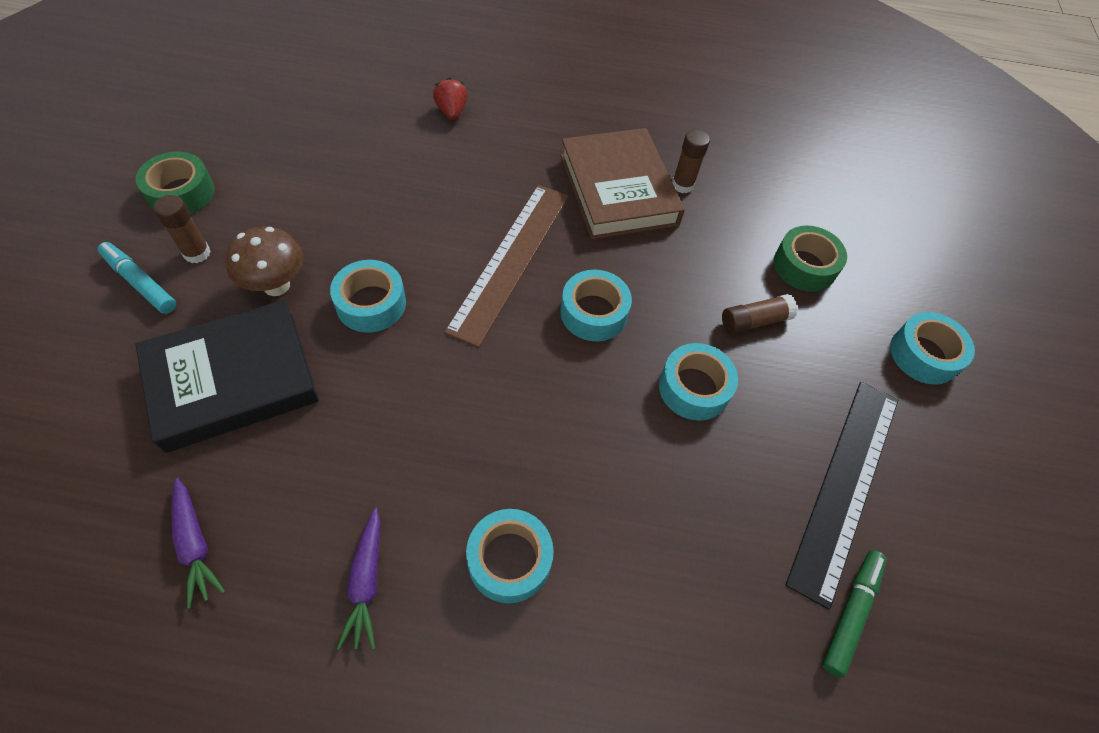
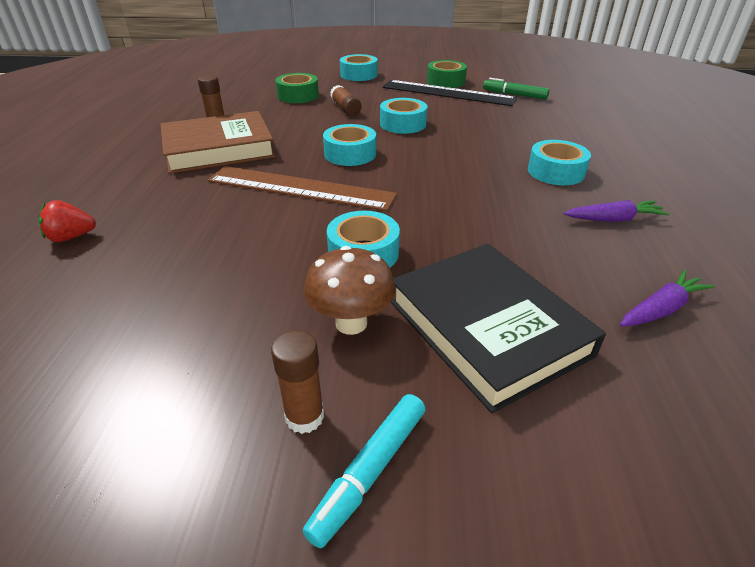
camera: 90 degrees left, 20 degrees down
(181, 193) = (166, 482): green tape -> green tape (445, 81)

